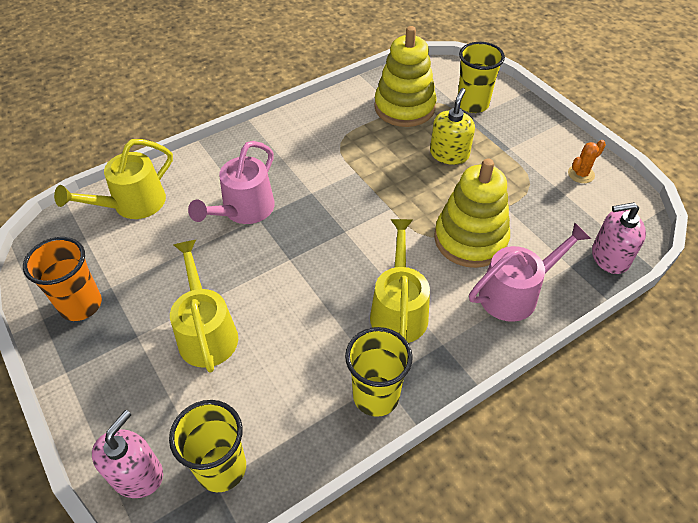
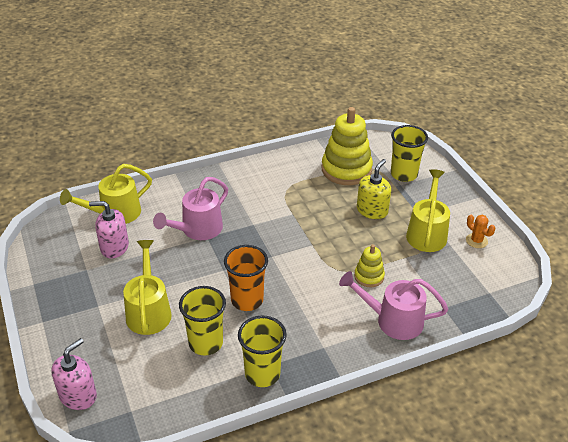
camera: 10 degrees right, 10 degrees down
(81, 305) = (62, 278): orange cup -> orange cup (247, 300)
(221, 468) = (138, 401): yellow cup -> yellow cup (206, 343)
(399, 309) = (297, 318): yellow watering can -> yellow watering can (427, 233)
(470, 239) = (369, 276): yellow stacking toy -> yellow stacking toy, size x0.51
(515, 293) = (392, 320): pink watering can -> pink watering can turned 150 degrees counterclockwise
(581, 174) = (476, 241): orange cactus -> orange cactus turned 75 degrees clockwise
(609, 257) = (478, 306): pink soap dispenser -> pink soap dispenser (114, 247)

